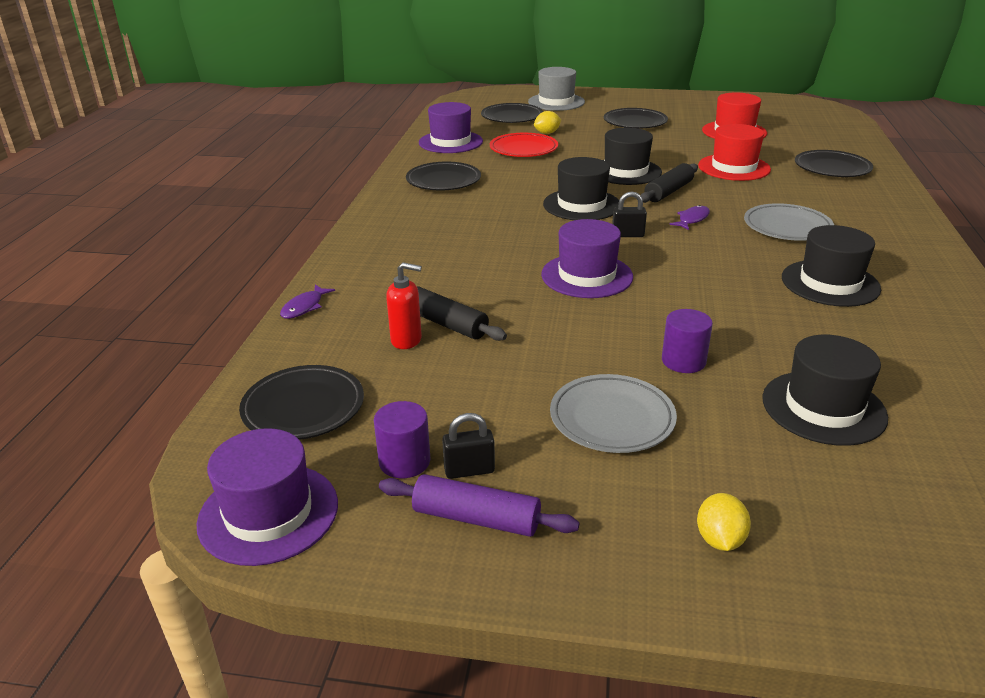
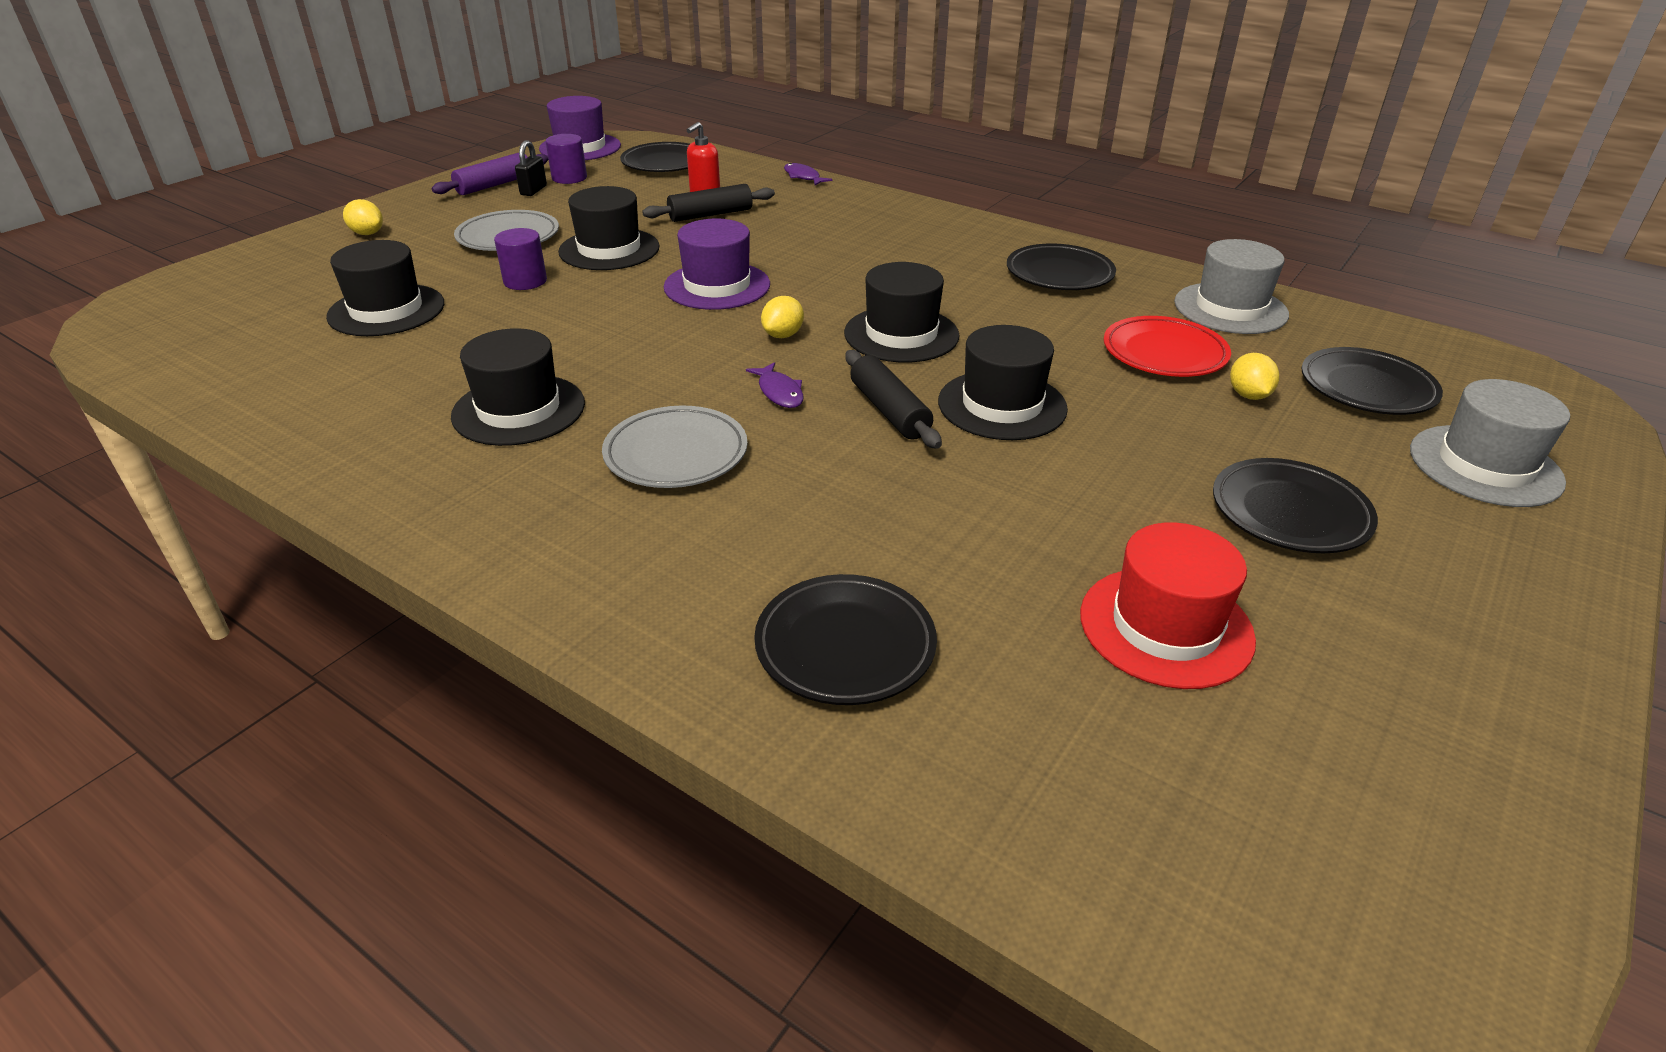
camera: 115 degrees right, 5 degrees up
(450, 142) = (1230, 308): purple hat -> grey hat
(576, 346) = (609, 249): none -> black hat
(628, 235) = (783, 335): black padlock -> yellow lemon
(734, 167) = (943, 518): red hat -> none

